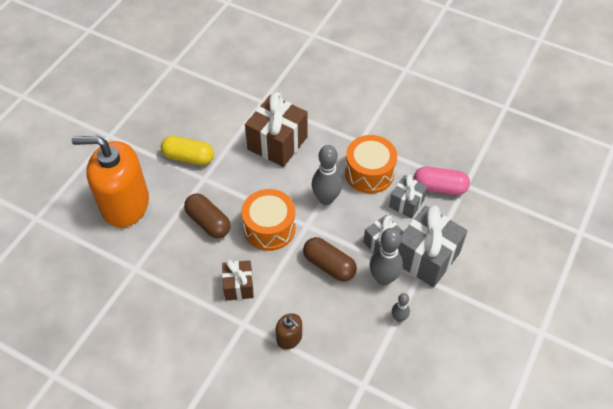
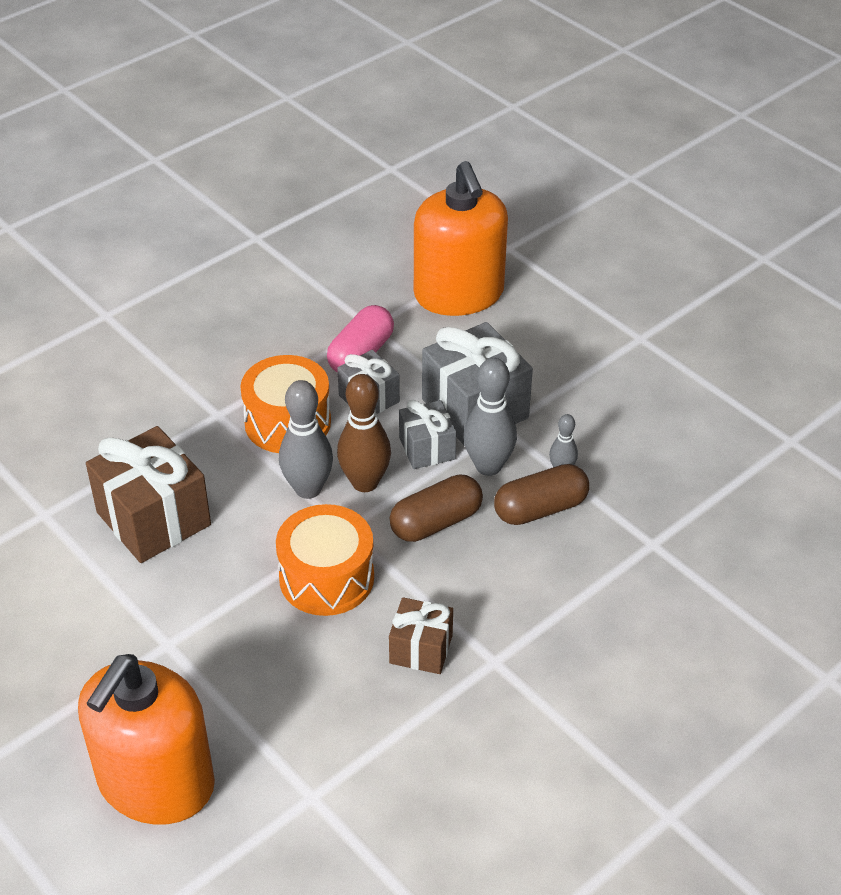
camera: 70 degrees left, 10 degrees down
(188, 157) = (104, 655): yellow capsule -> none
(208, 222) = (269, 660): brown capsule -> brown capsule (540, 509)
(289, 338) = (544, 608): brown soap dispenser -> none
(342, 222) = (365, 482): none -> brown bowling pin
(520, 219) = (459, 294): none -> orange soap dispenser

